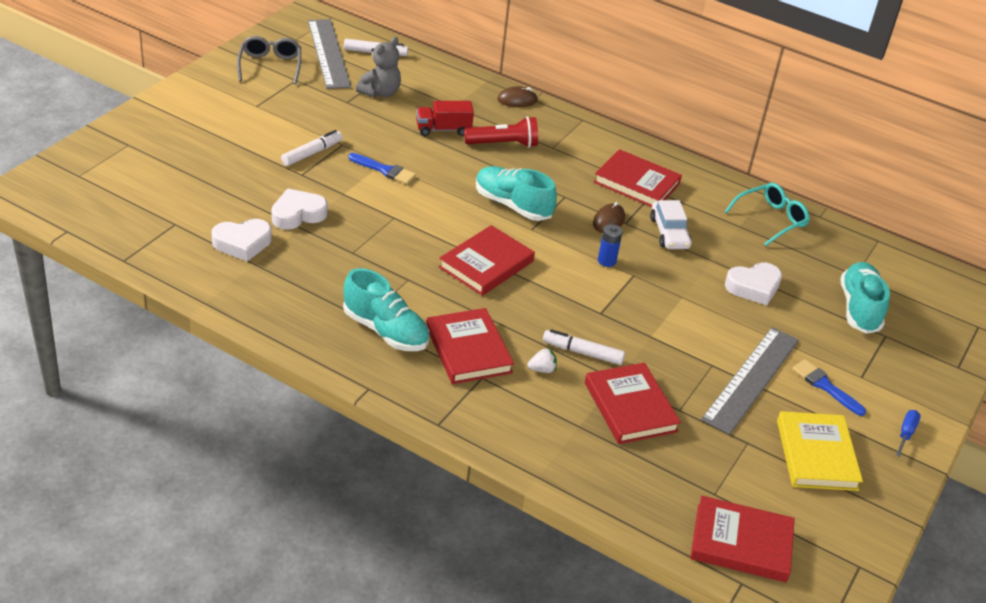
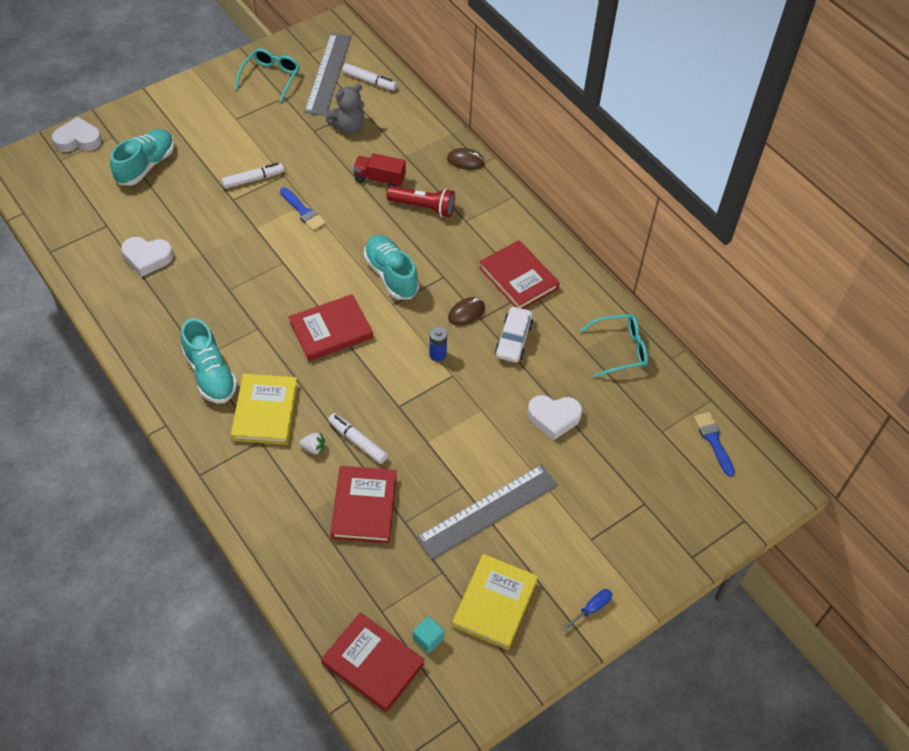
camera: 25 degrees right, 15 degrees up
(270, 66) = (271, 77): grey glasses -> turquoise glasses
(298, 214) = (206, 240): white heart -> white heart (78, 140)
(468, 350) = (265, 411): red book -> yellow book
(777, 504) = (428, 639): none -> turquoise cube
(825, 386) = (550, 538): blue brush -> blue brush (713, 440)
(859, 309) = (639, 468): turquoise shoe -> turquoise shoe (146, 166)

